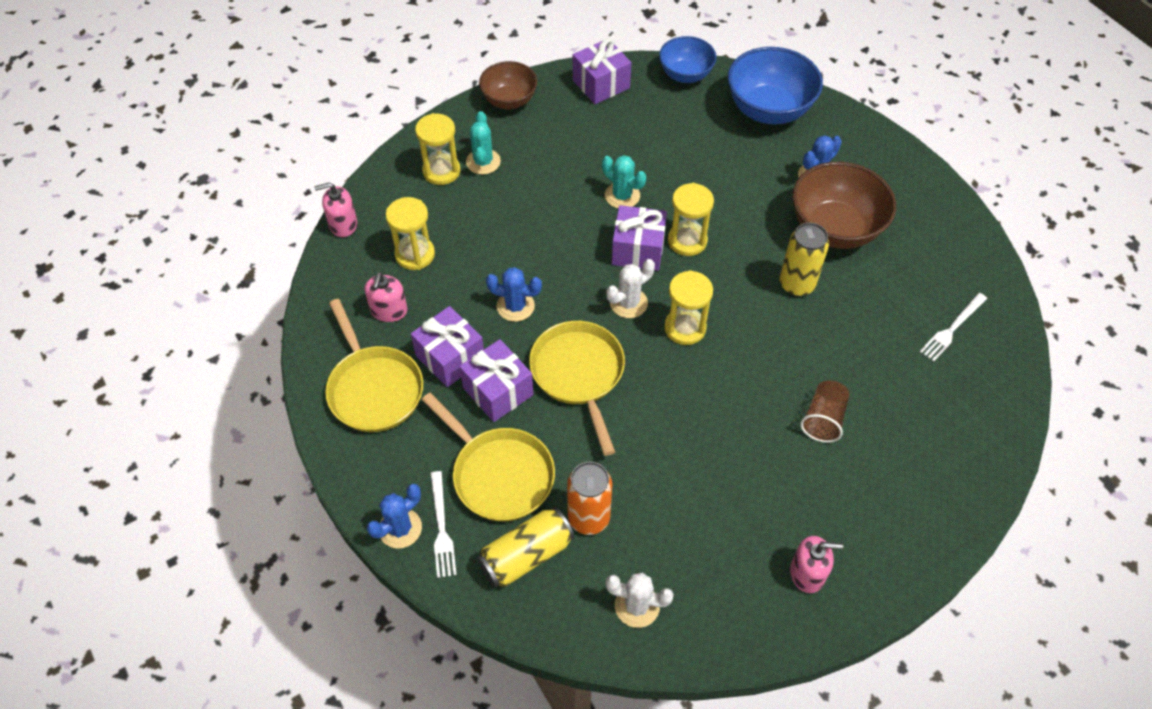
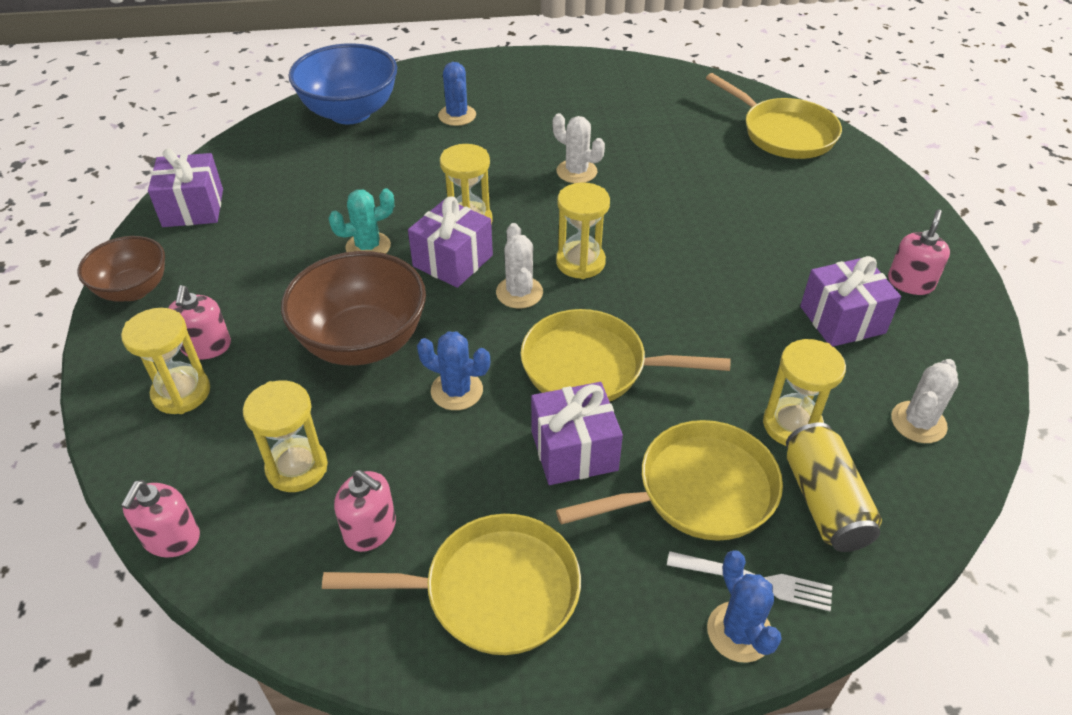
camera: 65 degrees left, 10 degrees down
(450, 357) = (493, 483): purple gift -> purple gift (842, 320)
(483, 162) = (206, 346): turquoise cactus -> pink soap dispenser
(515, 306) = (457, 391): blue cactus -> blue cactus turned 75 degrees clockwise
(588, 518) = (792, 425): orange can -> yellow hourglass
(685, 75) = (248, 146): blue bowl -> none
(796, 284) = (576, 171): yellow can -> white cactus
(823, 419) = (742, 211): brown cup -> none
(834, 229) = (528, 127): brown bowl -> brown bowl (362, 342)
(952, 328) = (682, 107): white fork -> none
(971, 421) = (783, 133): none -> yellow pan

